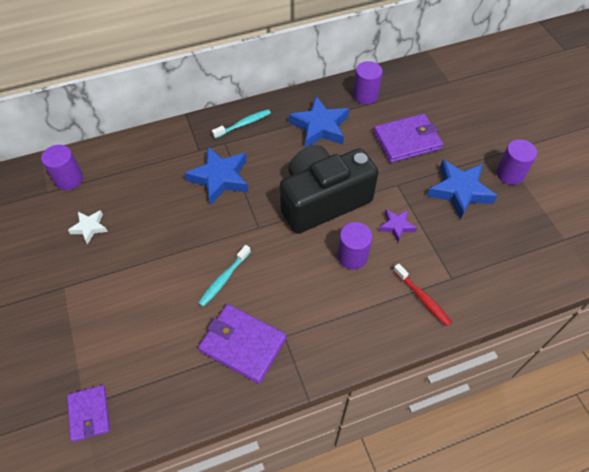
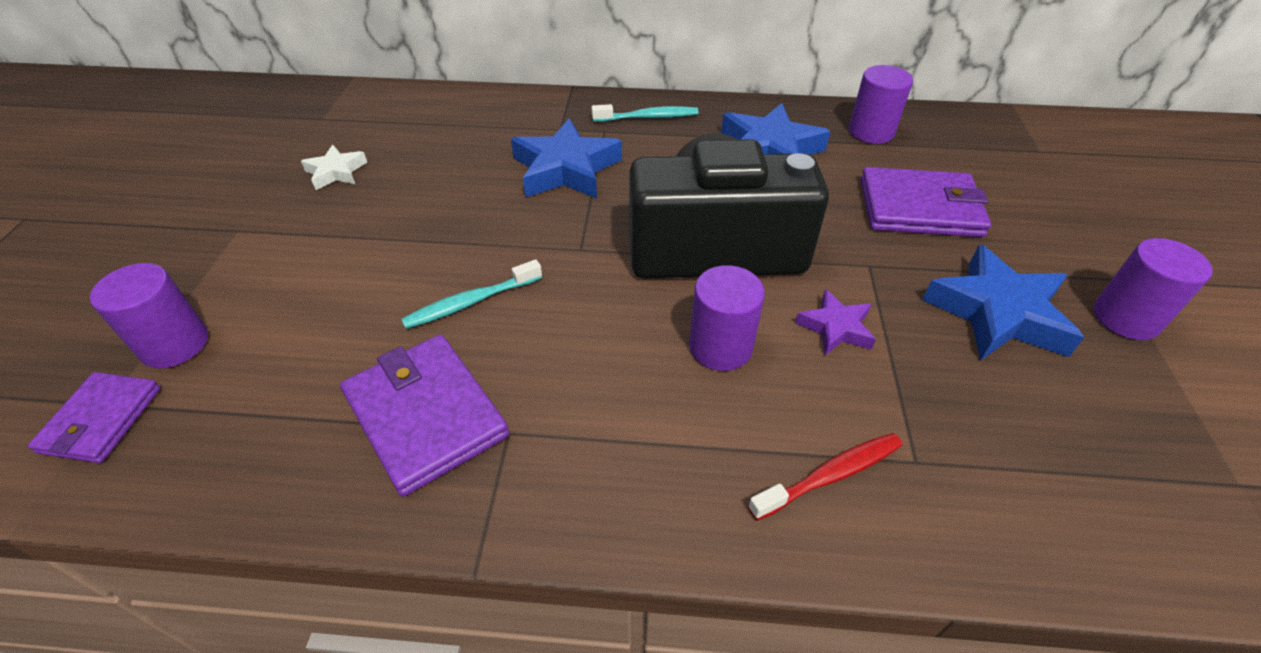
camera: 25 degrees right, 10 degrees down
(69, 179) = (360, 113): purple cylinder -> purple cylinder (175, 344)
(422, 298) = (830, 475): red toothbrush -> red toothbrush turned 105 degrees counterclockwise

